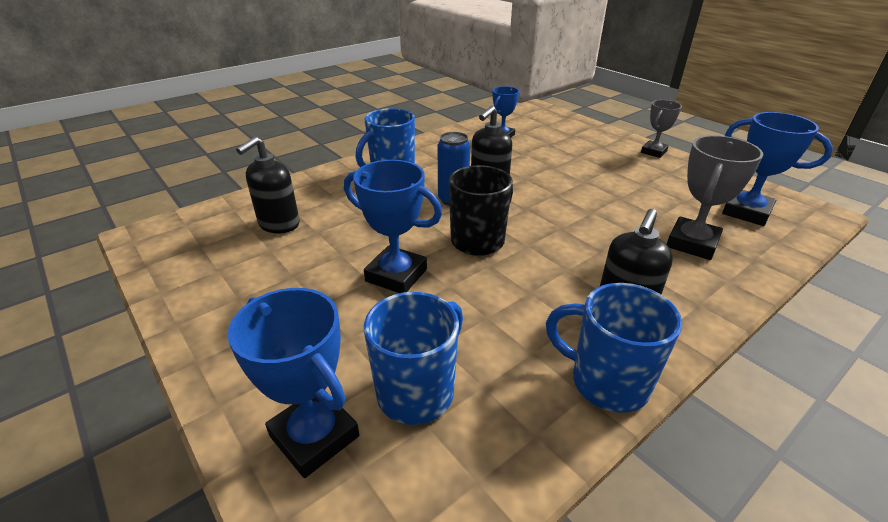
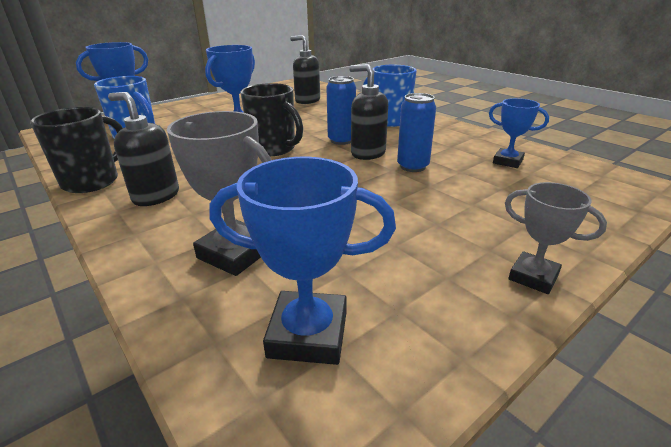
camera: 90 degrees right, 5 degrees down
(517, 169) = (412, 166): none -> blue can
(606, 382) = (92, 181): blue mug -> black mug
(746, 212) = (308, 334): blue trophy -> blue trophy turned 60 degrees clockwise

